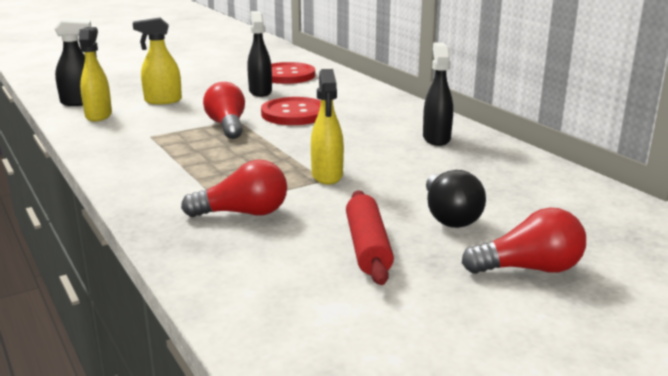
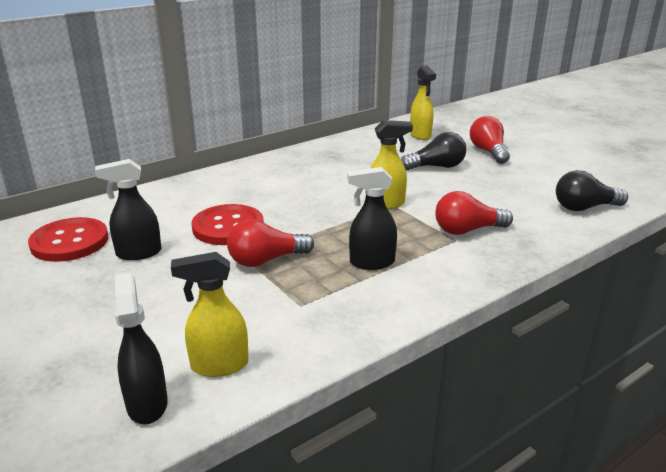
camera: 95 degrees left, 5 degrees up
(162, 101) = (159, 321): yellow spray bottle -> yellow spray bottle (420, 135)
(243, 213) = (467, 230): red light bulb -> red light bulb turned 90 degrees counterclockwise
(279, 316) = (584, 208): none -> black light bulb
(368, 247) = (491, 188): red rolling pin -> none
(436, 138) = (297, 168): black spray bottle -> black spray bottle (371, 262)

